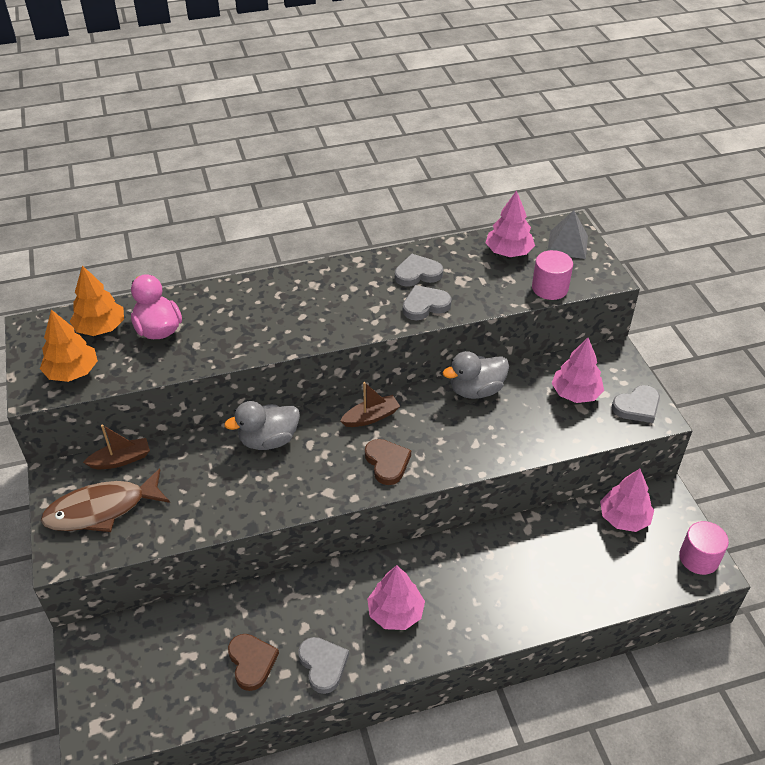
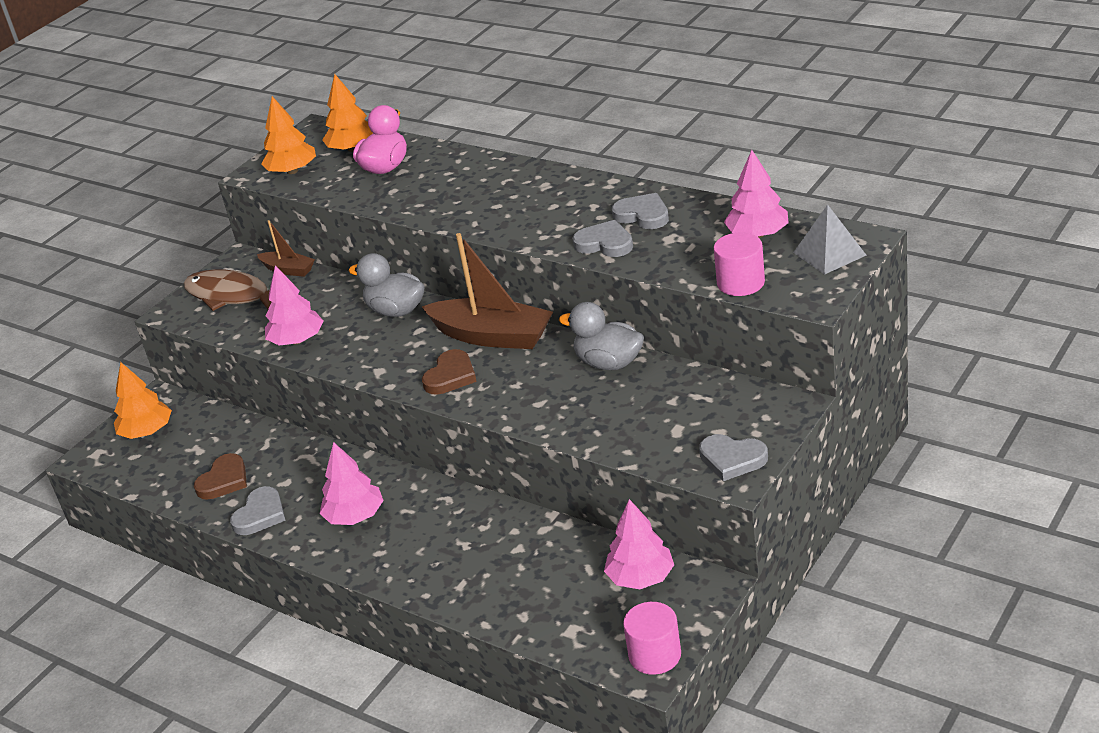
camera: 55 degrees right, 10 degrees down
(118, 674) = (147, 432): none -> orange tree
(371, 417) = (492, 336): brown boat -> brown boat, size x1.90
(575, 393) = (693, 415): pink tree -> pink tree (297, 340)

